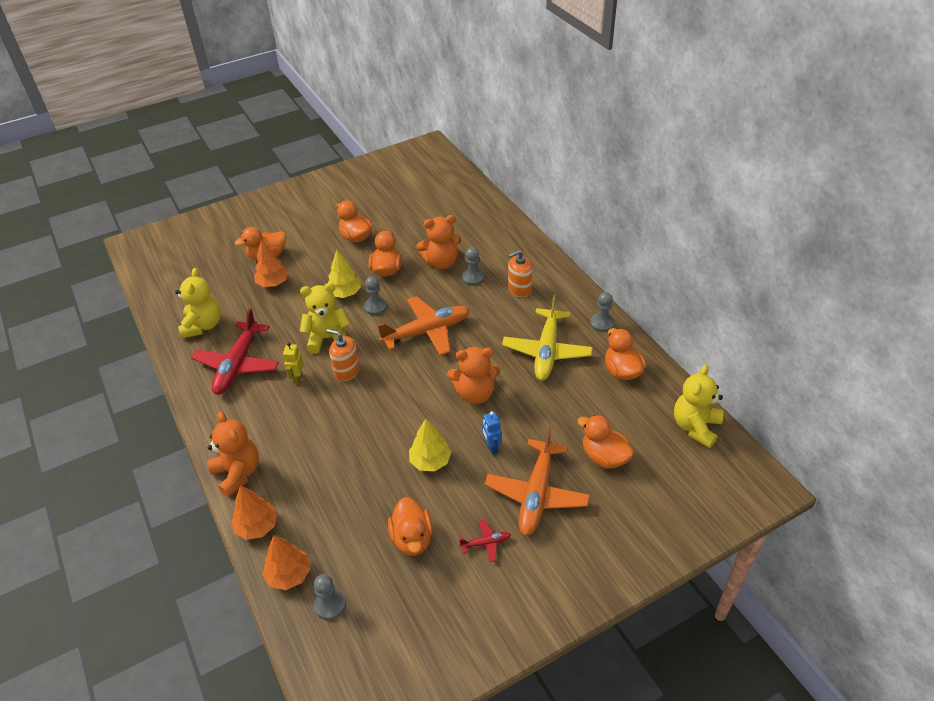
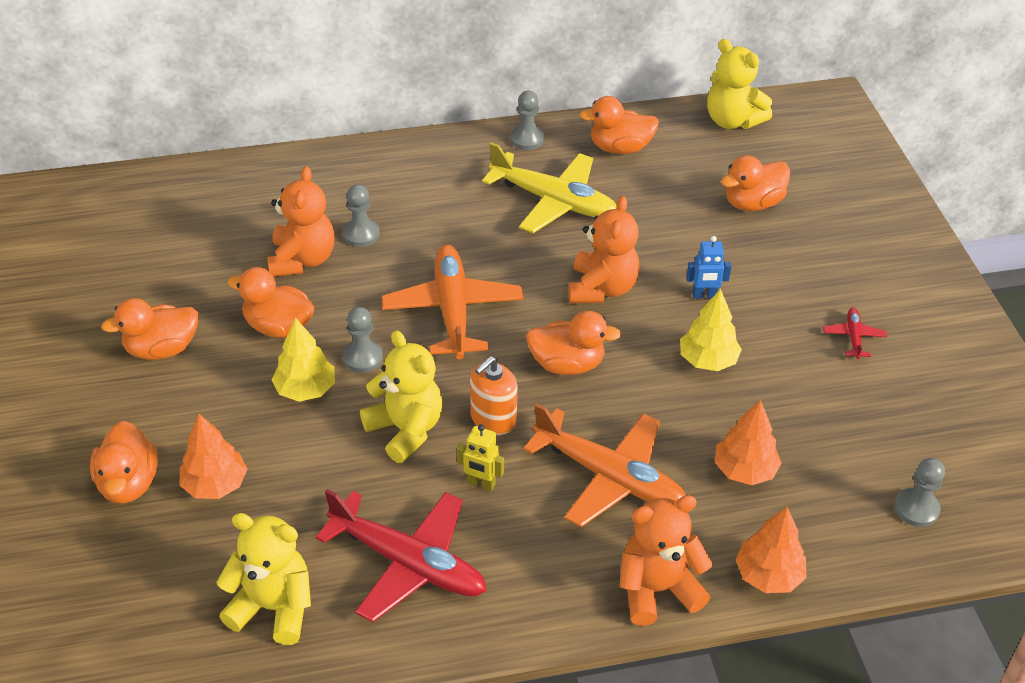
camera: 75 degrees left, 0 degrees up
(289, 574) = (860, 547): orange tree -> orange tree (744, 470)
(328, 338) = (406, 430): yellow teddy bear -> yellow teddy bear turned 135 degrees clockwise
(412, 538) = (830, 405): orange duck -> orange duck (567, 364)
(519, 289) = (415, 194): orange soap dispenser -> none
(536, 493) = (791, 274): orange plane -> orange plane (608, 477)

